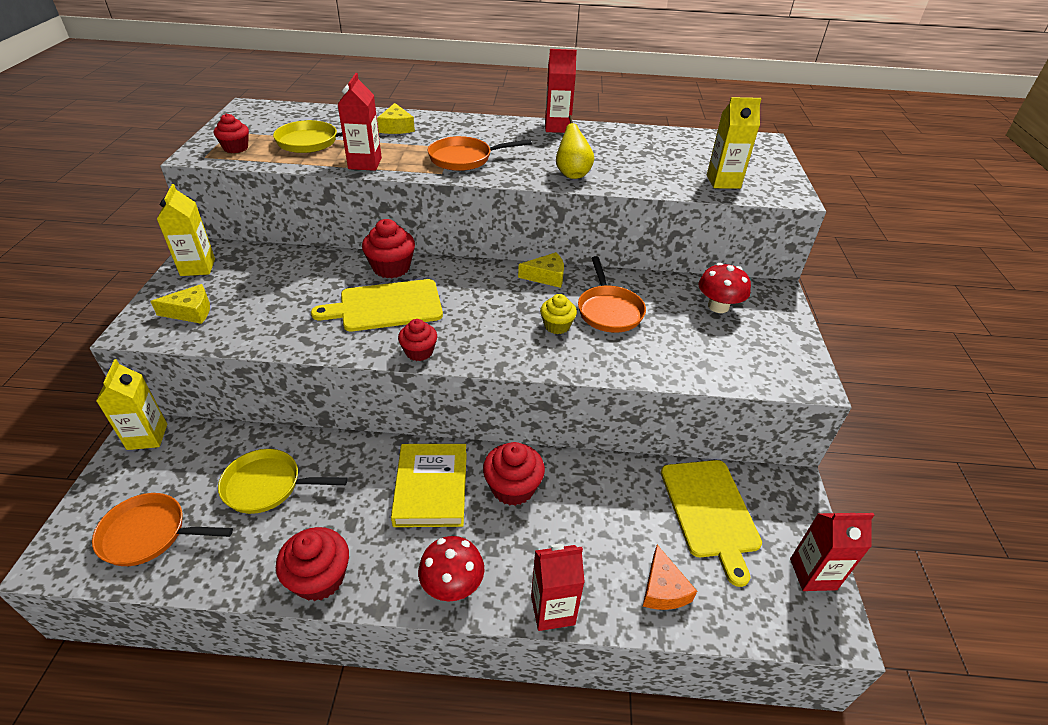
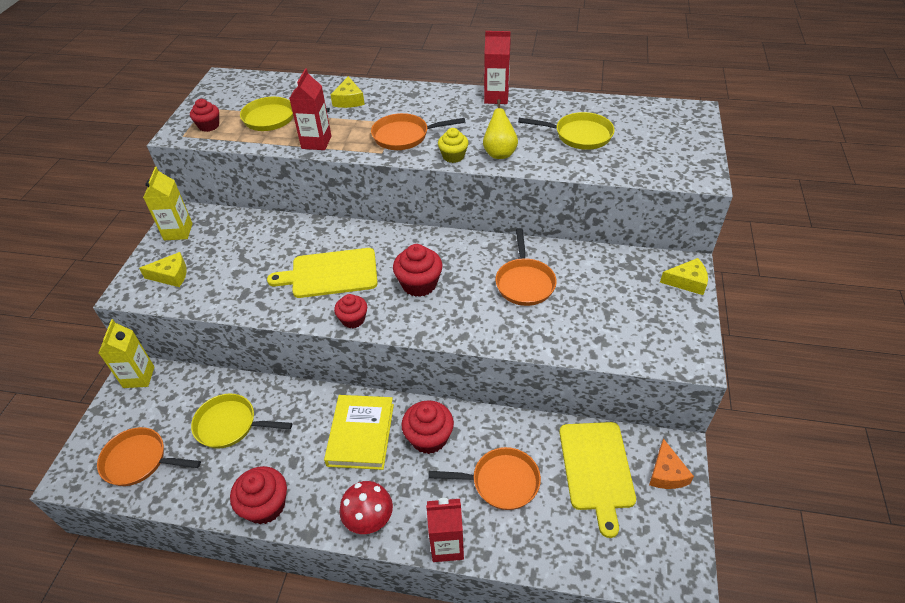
camera: 10 degrees right, 5 degrees up
(391, 268) = (339, 234): red cupcake -> red cupcake (419, 284)
(546, 276) = (474, 246): yellow cheese -> yellow cheese (687, 282)
(557, 326) = (475, 297): yellow cupcake -> yellow cupcake (453, 156)
(604, 532) = (500, 482): none -> orange pan
(653, 159) = (579, 135): none -> yellow pan
(663, 589) = (542, 535): orange cheese -> orange cheese (666, 473)
(718, 306) = (627, 280): red mushroom -> none
(723, 182) = (640, 162): yellow carton -> none
(813, 574) = (676, 531): red carton -> none

